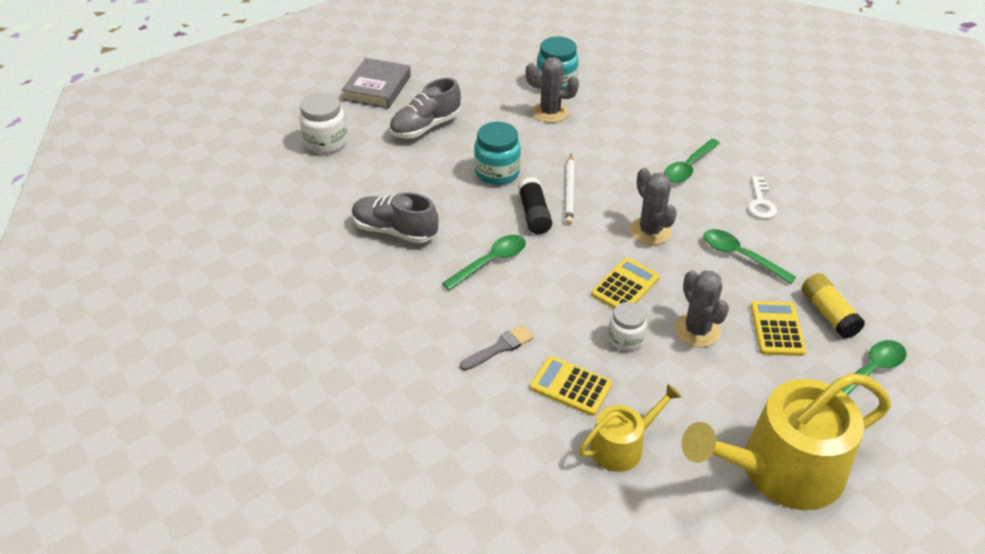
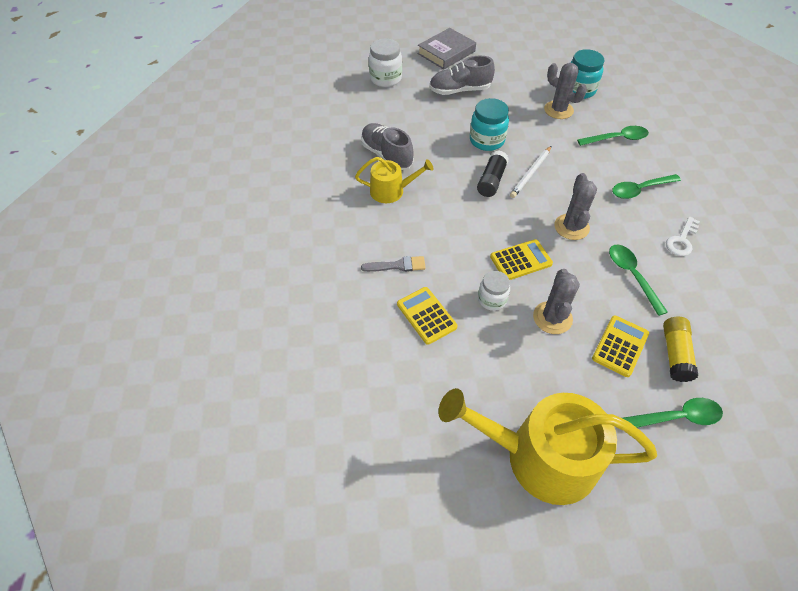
camera: 30 degrees right, 10 degrees up
(490, 262) = (435, 202): green spoon -> green spoon (617, 139)
(622, 445) = (431, 376): yellow watering can -> yellow watering can (391, 191)

